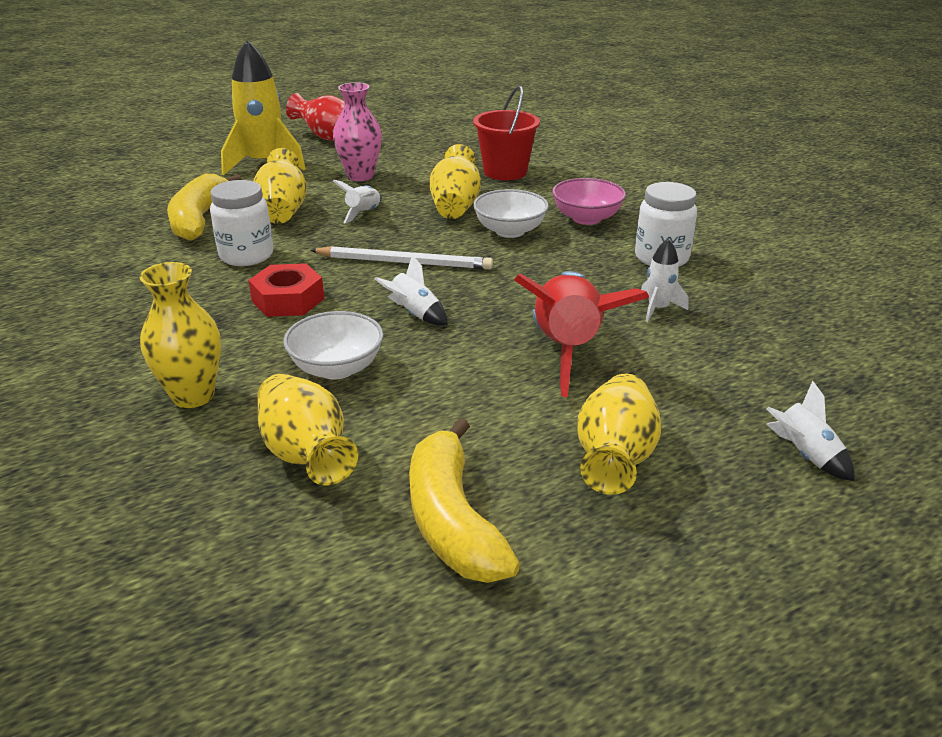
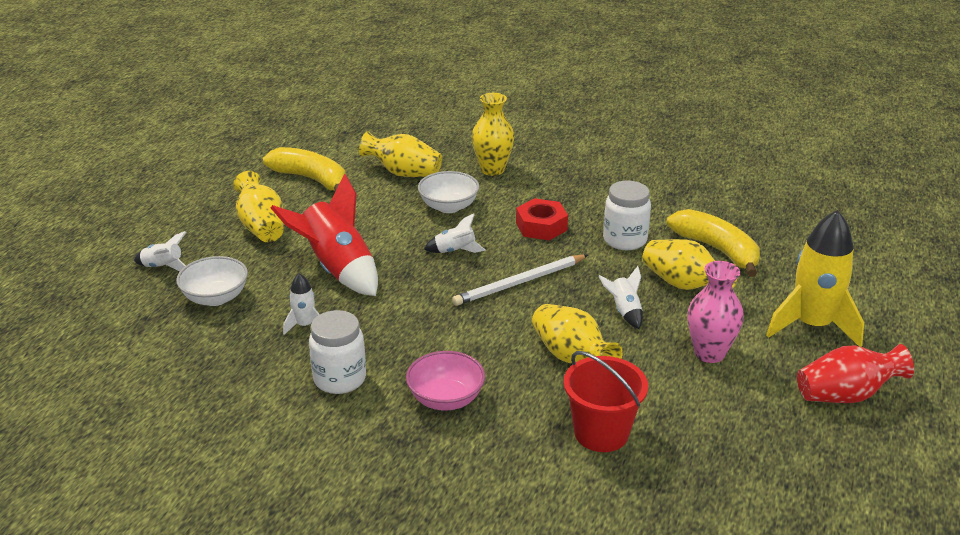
camera: 140 degrees right, 0 degrees up
(510, 231) = (489, 349): white bowl -> white bowl (215, 297)

